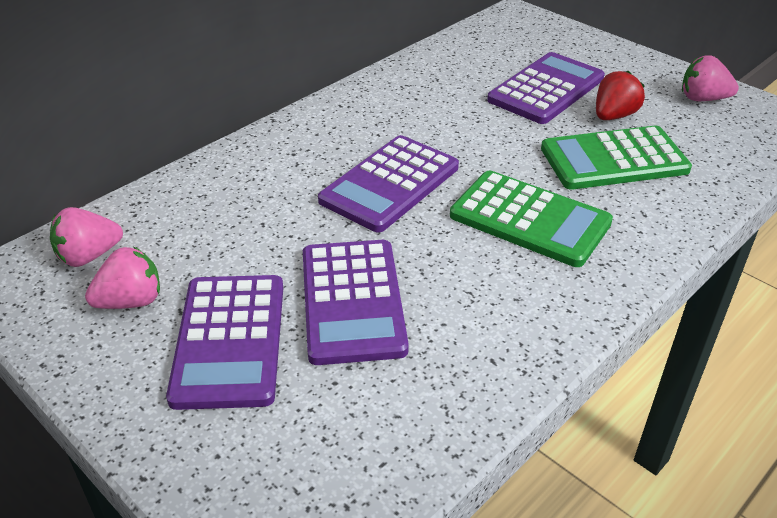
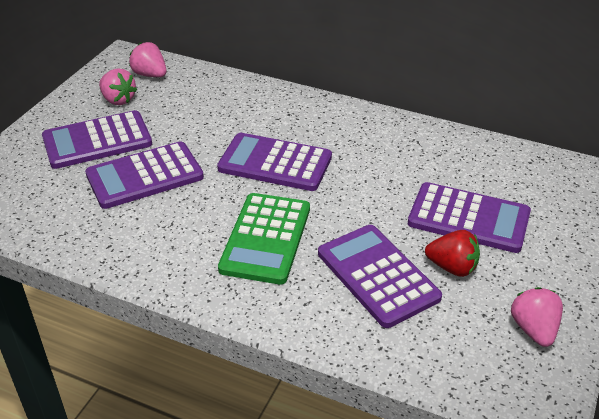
camera: 70 degrees right, 0 degrees up
(614, 159) = (377, 275): green calculator -> purple calculator

